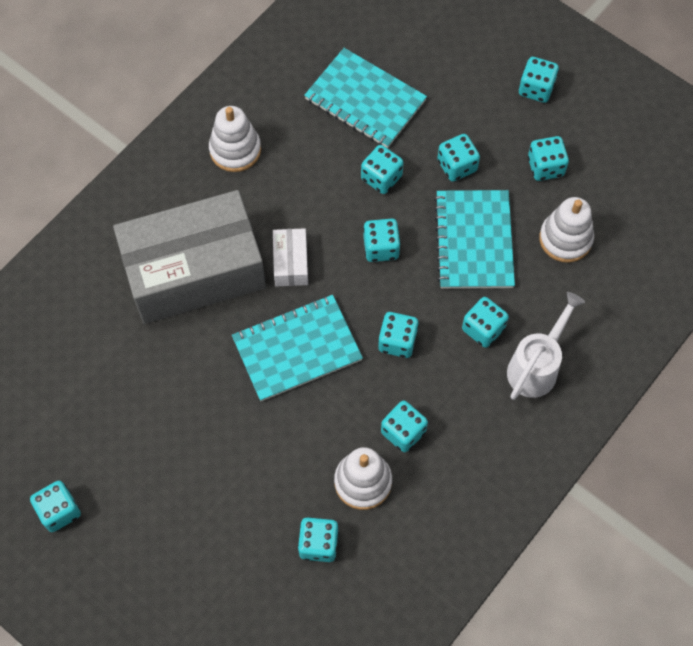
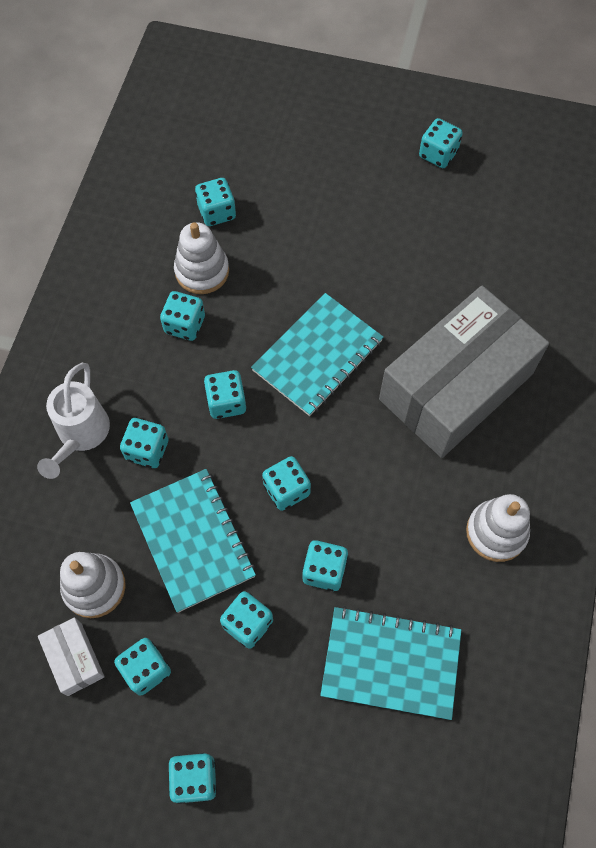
camera: 155 degrees right, 0 degrees up
(291, 263) = (368, 434): white box -> white box (74, 659)

